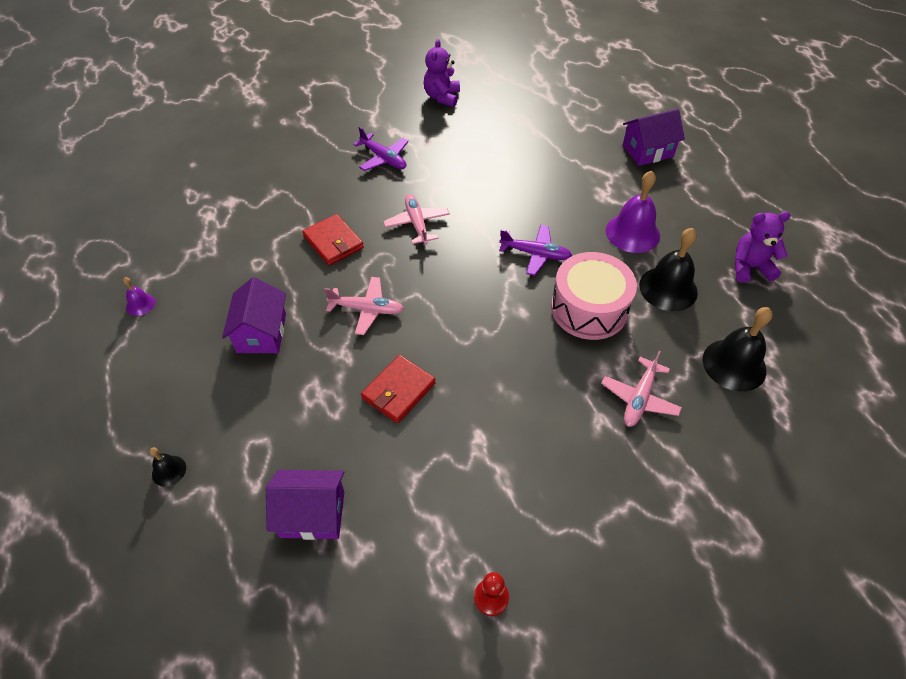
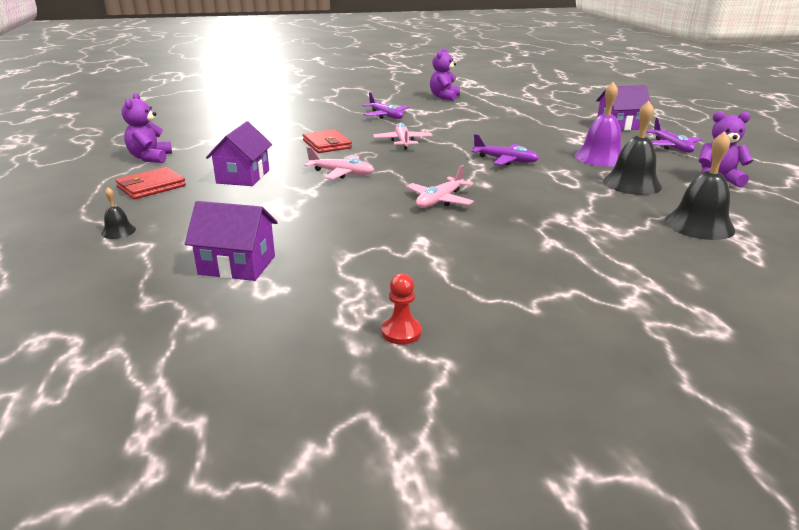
camera: 10 degrees right, 25 degrees down
(140, 304) = (150, 158): purple bell -> purple teddy bear
(398, 391) = (353, 211): red wallet -> red wallet (151, 187)
(589, 309) = (551, 187): pink drum -> none
(639, 398) = (594, 234): pink plane -> pink plane (439, 200)
(704, 197) = (671, 147): none -> purple plane

